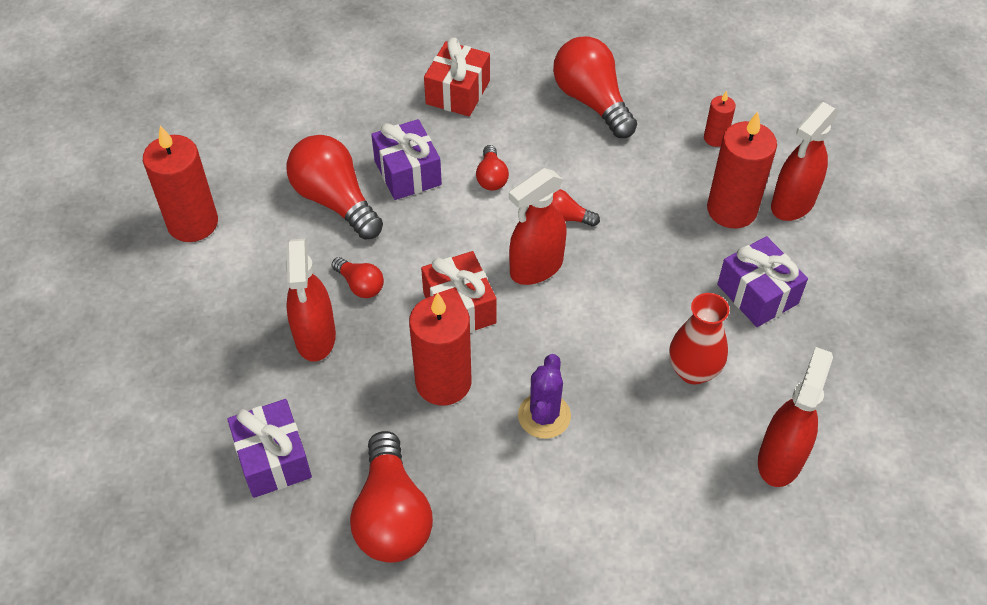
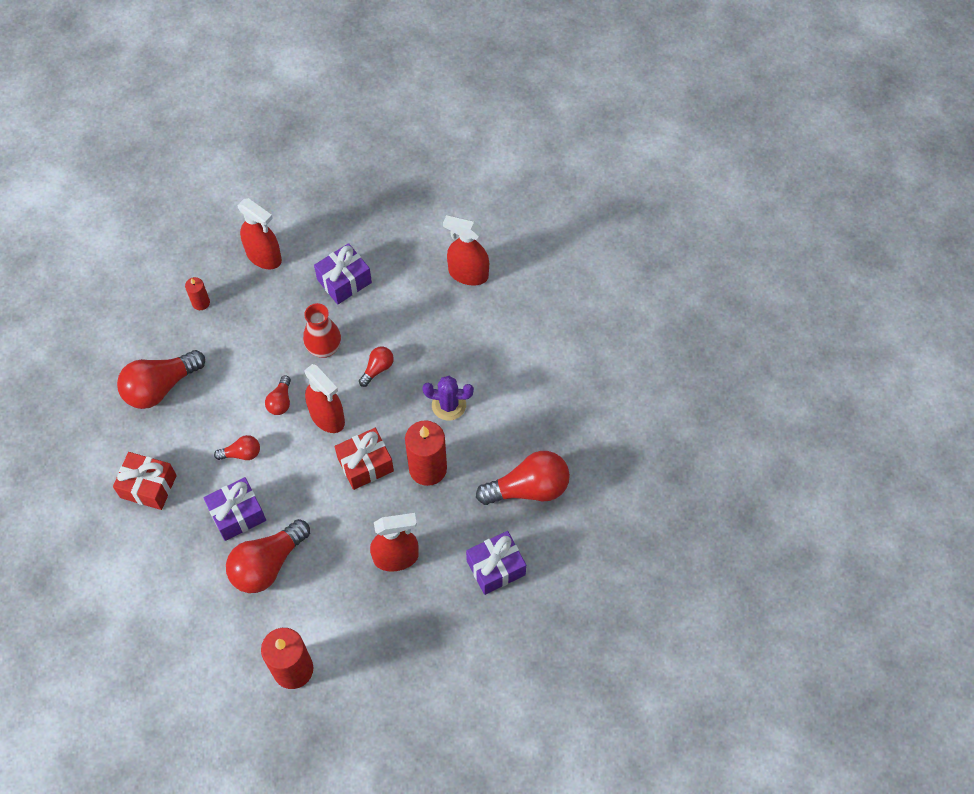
camera: 95 degrees left, 10 degrees up
(360, 285) = (348, 533): red light bulb -> red light bulb (377, 369)
(693, 371) = (408, 319): red vase -> red vase (324, 348)
(731, 210) = (270, 294): red candle -> none

